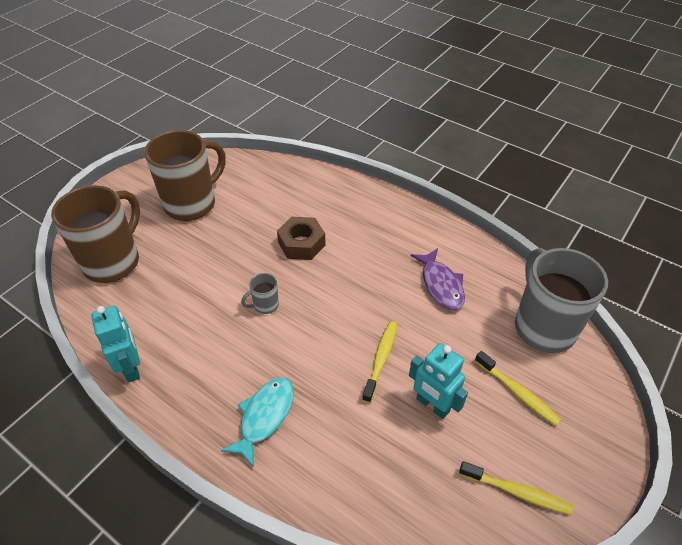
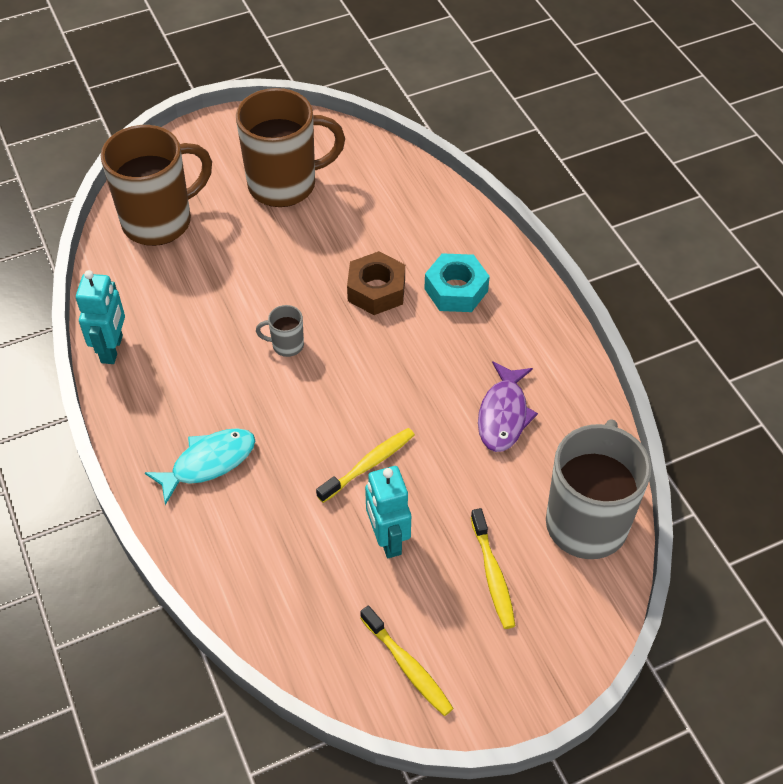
camera: 30 degrees right, 5 degrees up
(352, 222) = (456, 290): none -> turquoise nut

